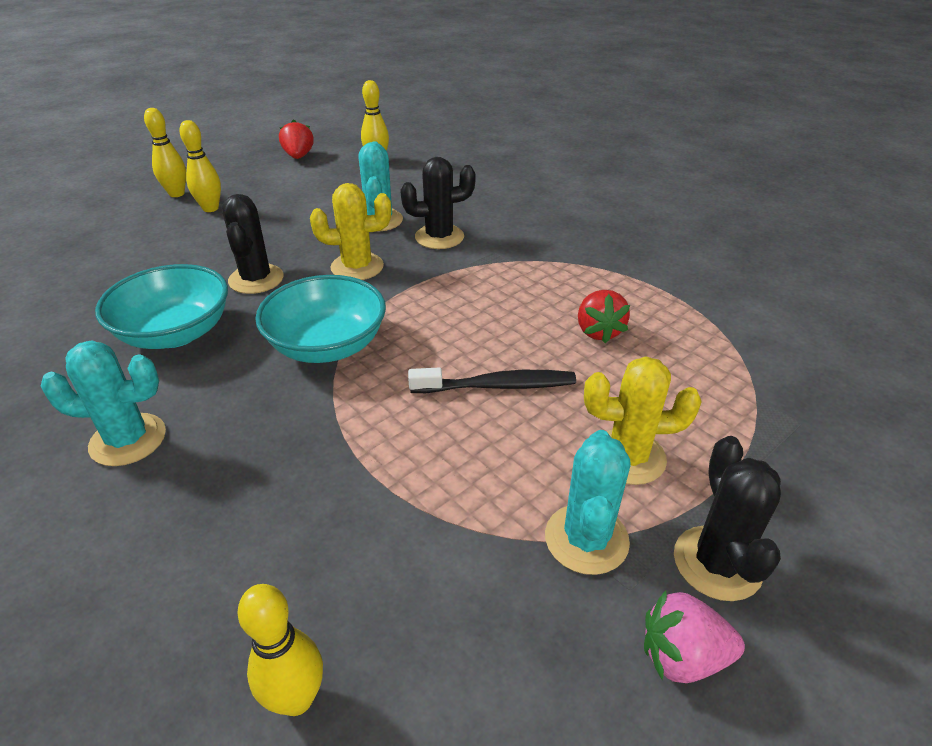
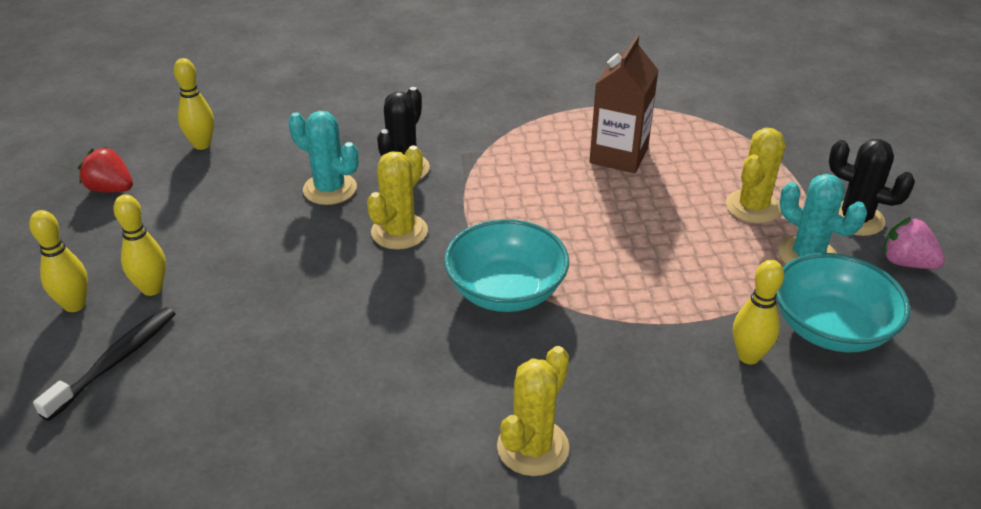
camera: 55 degrees left, 0 degrees up
(128, 440) = (532, 447): turquoise cactus -> yellow cactus
(175, 333) = (390, 378): turquoise bowl -> turquoise bowl (830, 328)
(256, 279) = (349, 299): black cactus -> none
(296, 699) = (853, 421): yellow bowling pin -> yellow bowling pin (748, 356)
(497, 386) = (638, 227): black toothbrush -> black toothbrush (115, 361)
(598, 331) = (618, 156): red strawberry -> brown carton
(682, 656) = (906, 262): pink strawberry -> pink strawberry turned 90 degrees clockwise

